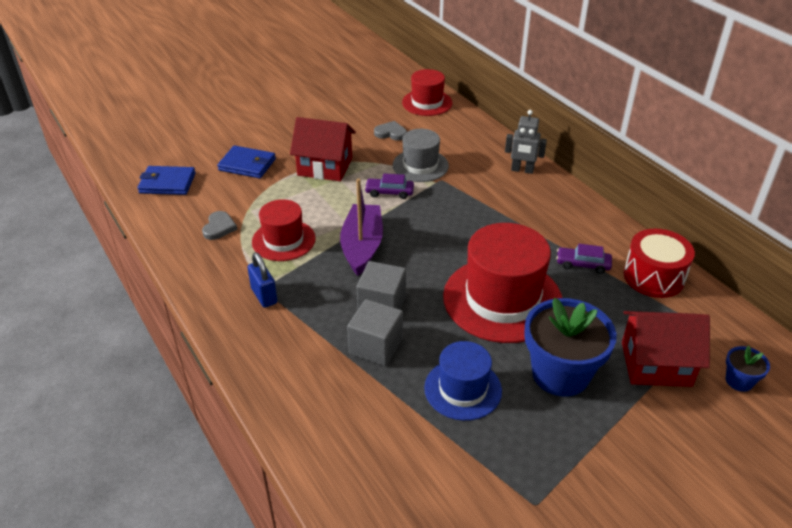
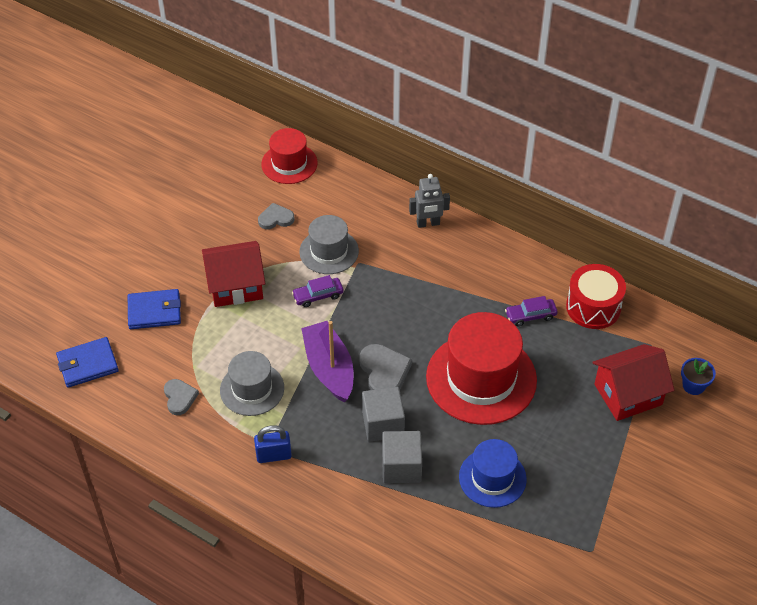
camera: 25 degrees left, 10 degrees up
(264, 296) = (273, 455): blue padlock -> blue padlock turned 45 degrees counterclockwise
(283, 240) = (252, 389): red hat -> grey hat
(411, 264) = (384, 372): none -> grey heart
(560, 374) = (560, 433): blue flower pot -> none

